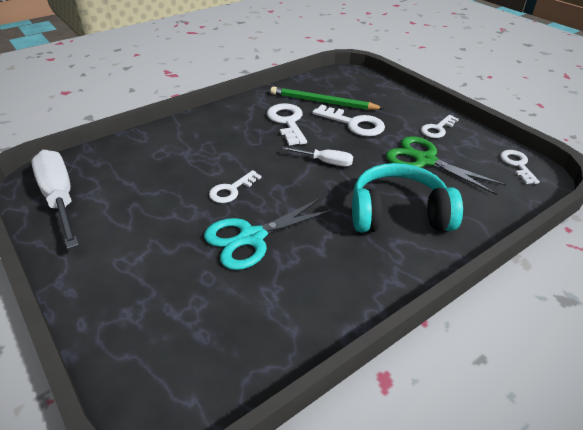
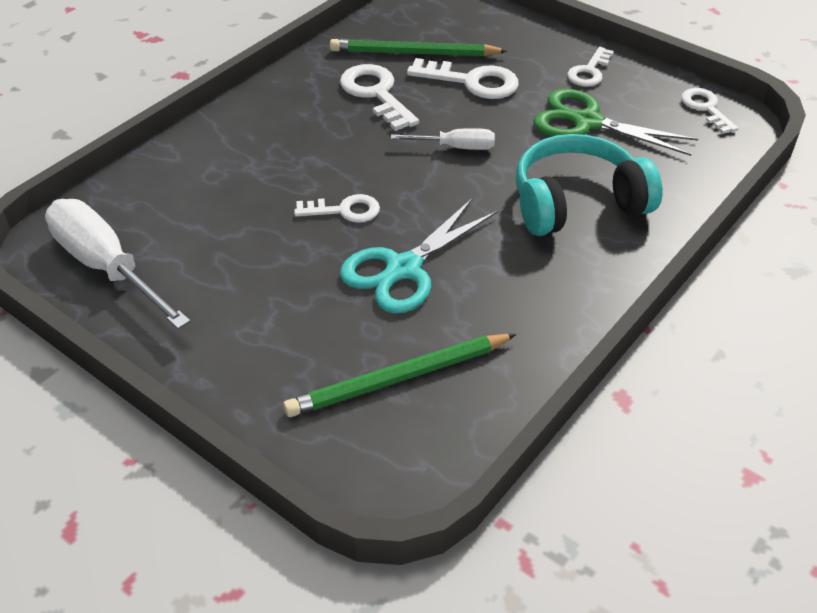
camera: 15 degrees left, 5 degrees up
(209, 321) = (399, 378): none -> green pencil
(231, 190) = (345, 210): white key -> white key turned 120 degrees counterclockwise

